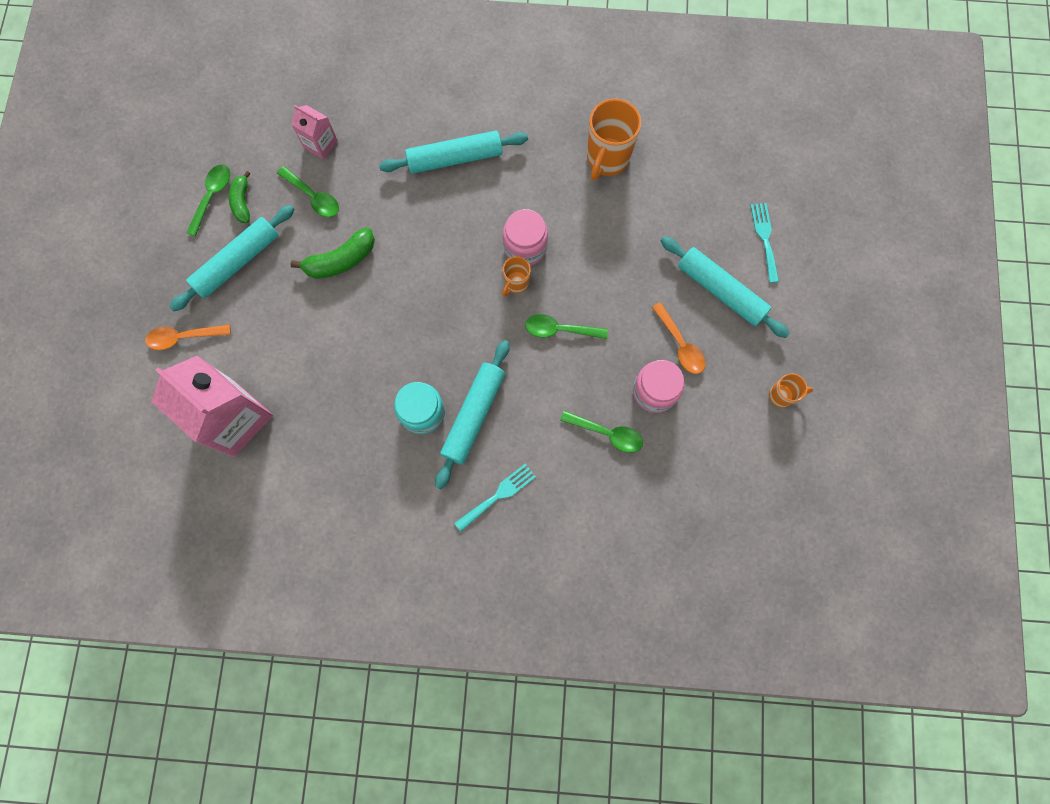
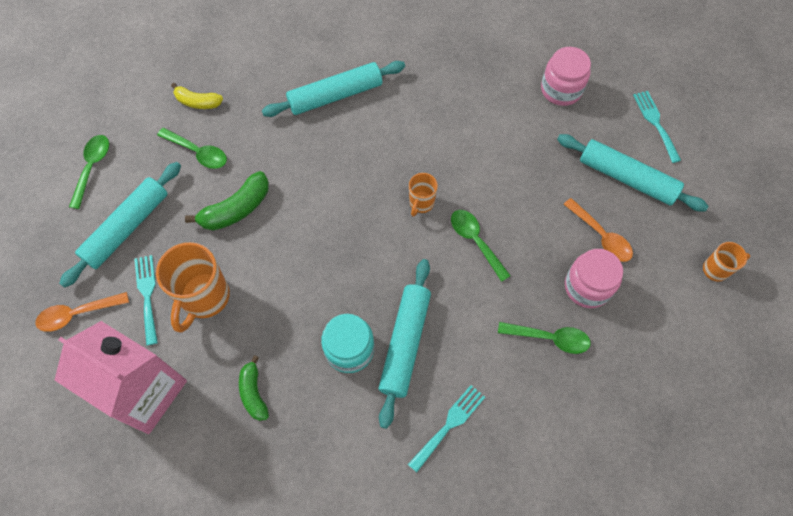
camera: 10 degrees left, 10 degrees down
(242, 202) = (125, 168): green banana -> green banana (254, 393)
(248, 330) = (147, 295): none -> turquoise fork
(320, 144) = (198, 102): pink carton -> yellow banana
(525, 247) = (422, 167): pink jar -> pink jar (561, 89)
(559, 329) = (475, 241): green spoon -> green spoon turned 60 degrees clockwise
(607, 159) = (484, 75): orange mug -> orange mug (204, 298)

